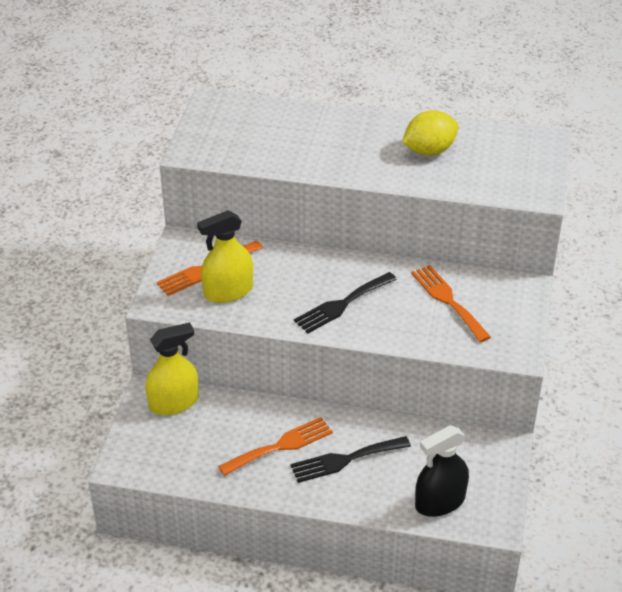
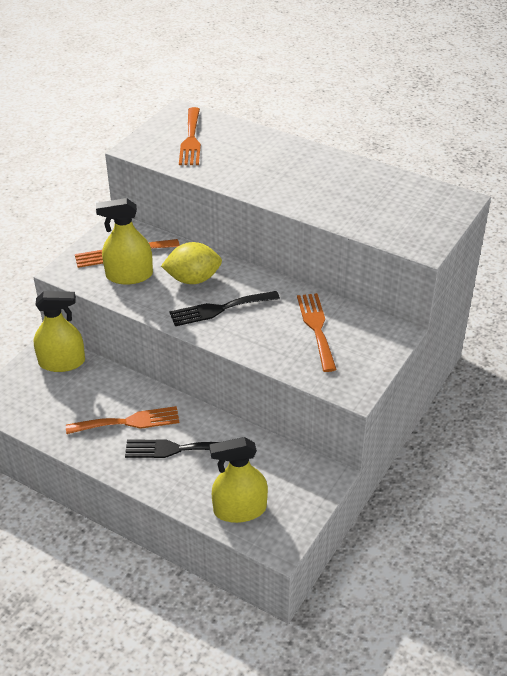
camera: 20 degrees right, 0 degrees up
(242, 131) = (191, 140): none -> orange fork
(429, 151) = (344, 188): yellow lemon -> yellow lemon (193, 279)
(440, 501) = (240, 509): black spray bottle -> yellow spray bottle

